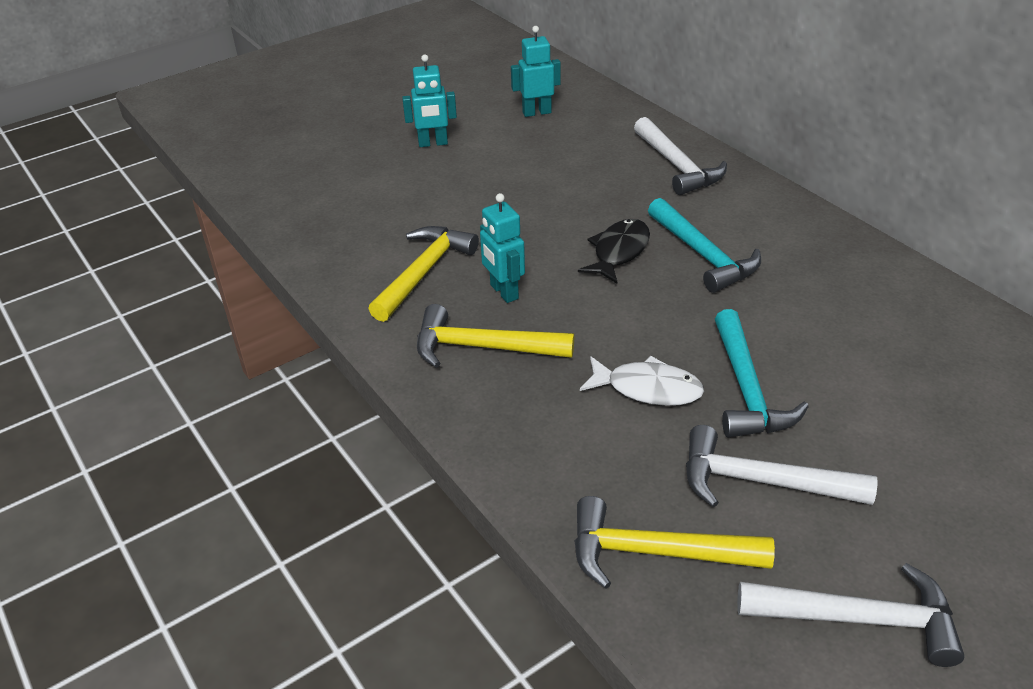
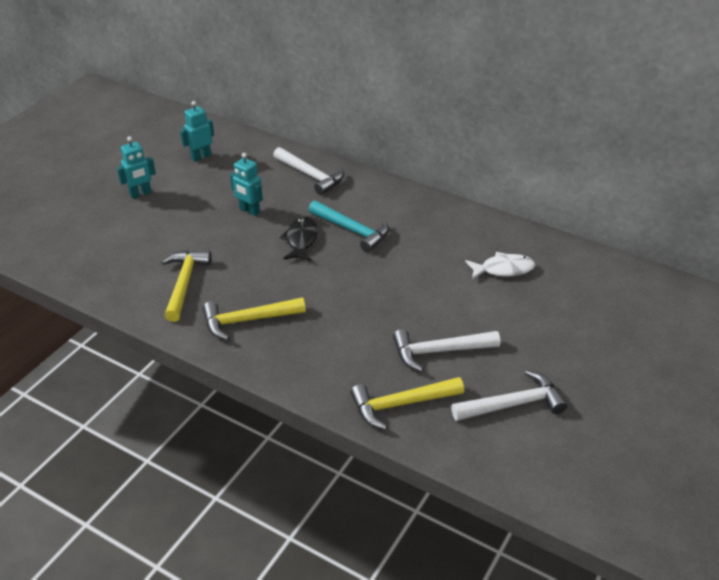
camera: 25 degrees left, 0 degrees up
(503, 292) = (242, 283): turquoise robot -> turquoise robot (249, 211)
(647, 388) = (356, 318): white fish -> white fish (503, 269)
(746, 389) = (411, 304): turquoise hammer -> none

